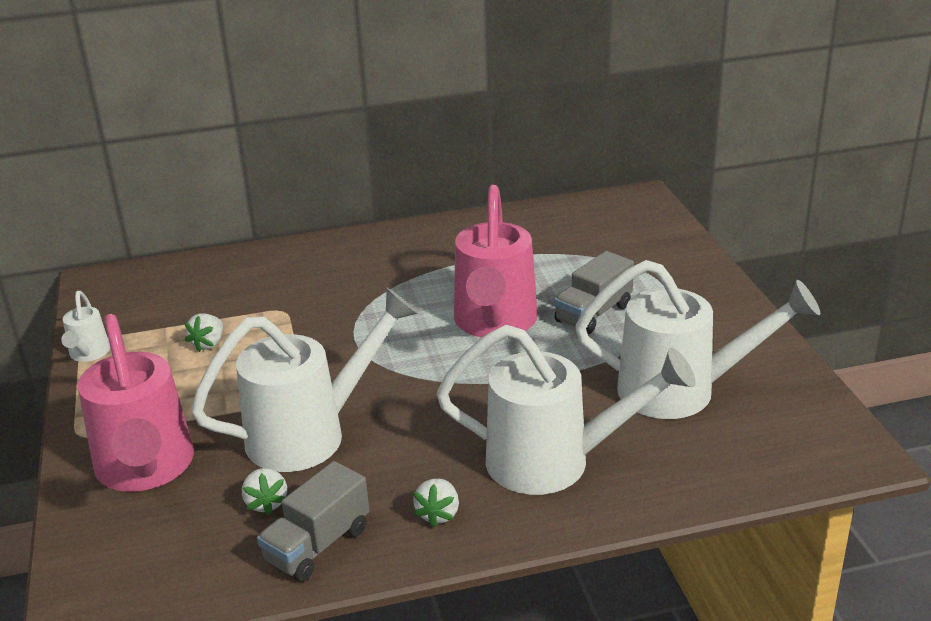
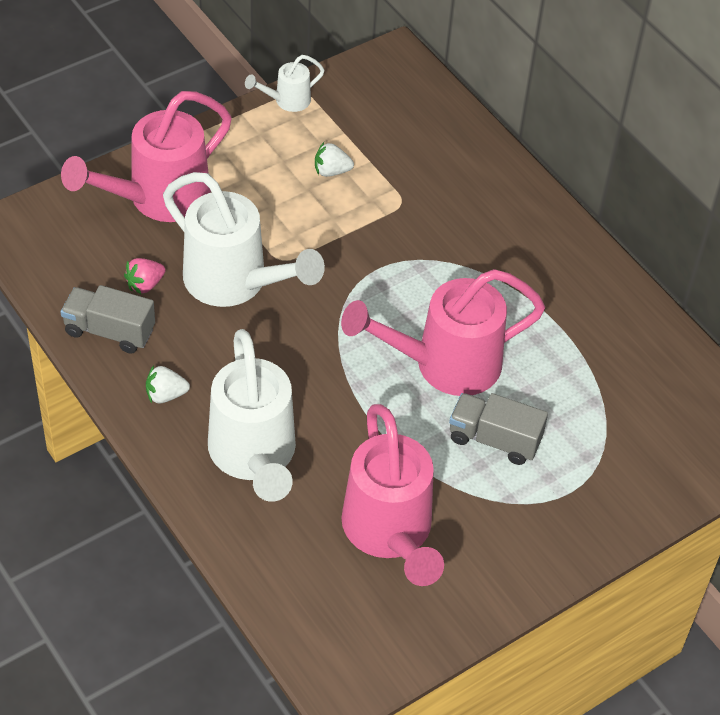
camera: 65 degrees right, 20 degrees up
(266, 503) = (145, 284): white strawberry -> pink strawberry
(681, 391) = (390, 533): white watering can -> pink watering can

